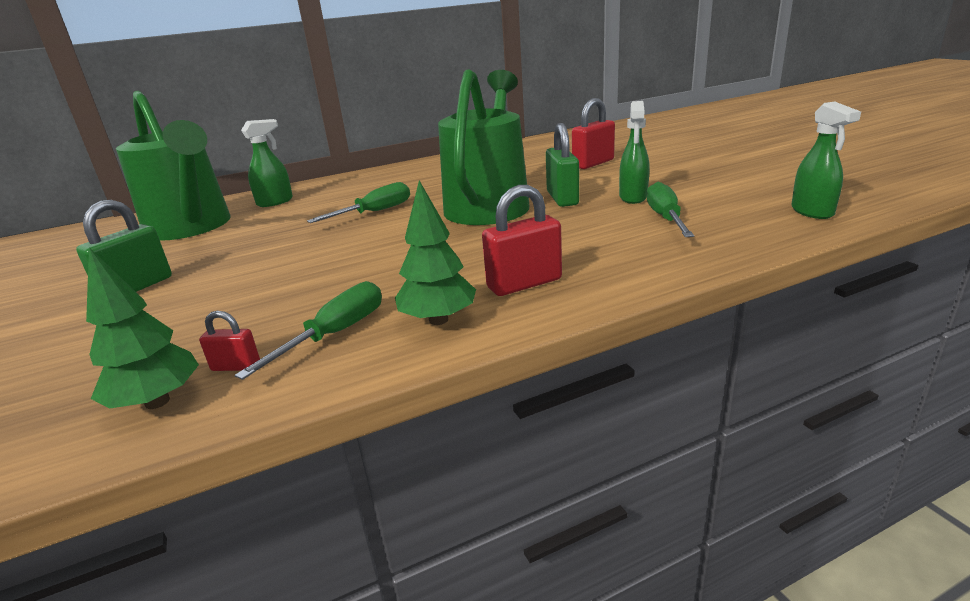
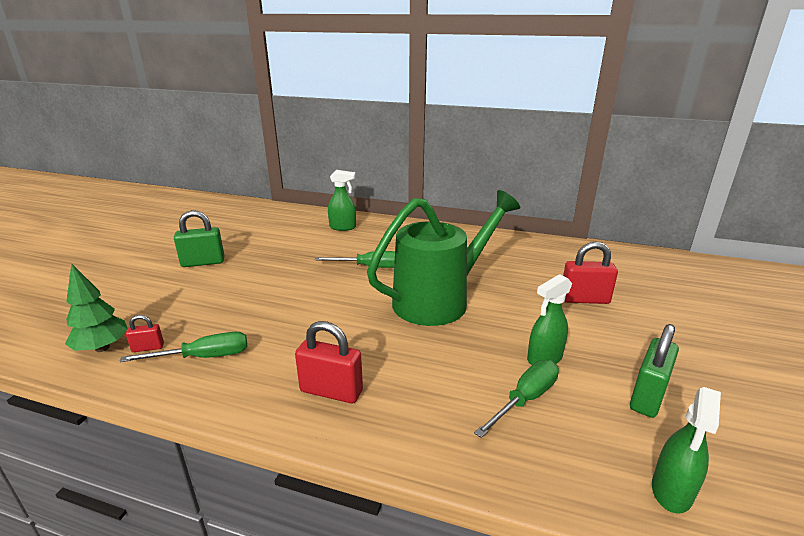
camera: 40 degrees right, 0 degrees up
(192, 228) = (282, 228): green watering can -> none
(236, 366) = (148, 348): red padlock -> red padlock turned 60 degrees counterclockwise
(438, 320) = (250, 385): green tree -> none
(562, 198) = (492, 325): green padlock -> green padlock (647, 397)

